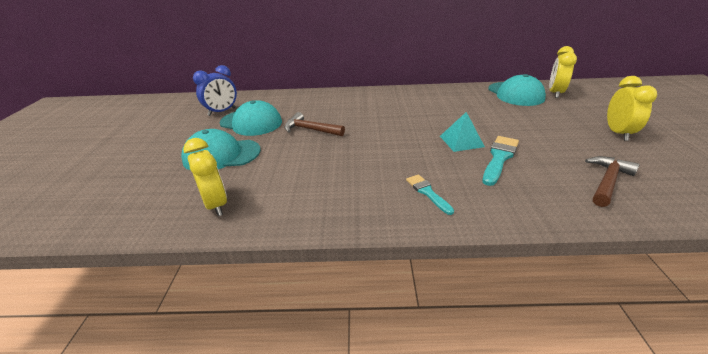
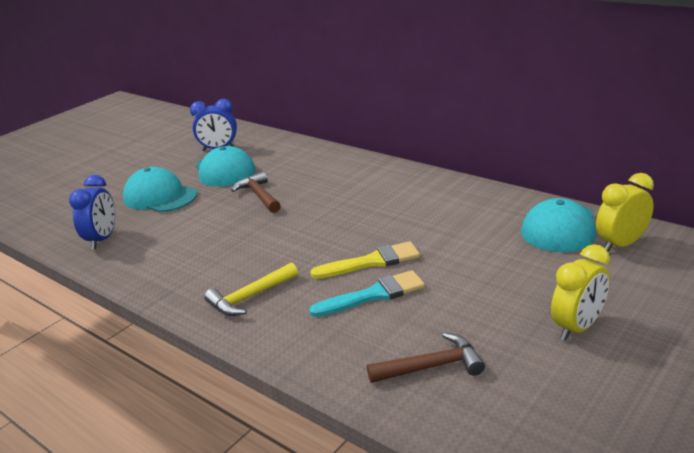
camera: 40 degrees right, 5 degrees down
(216, 204) = (102, 239): yellow clock -> blue clock
(427, 192) = (250, 297): turquoise brush -> yellow hammer
(461, 141) = (372, 262): turquoise pyramid -> yellow brush

